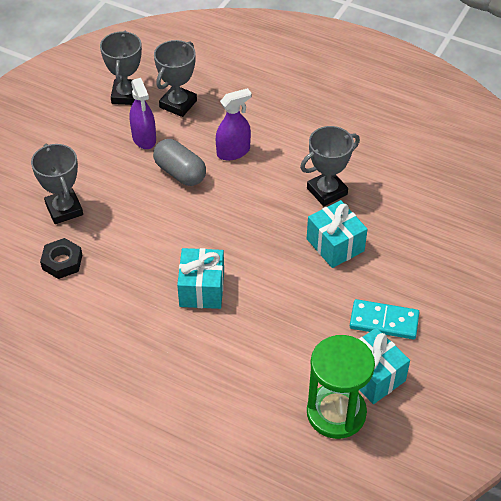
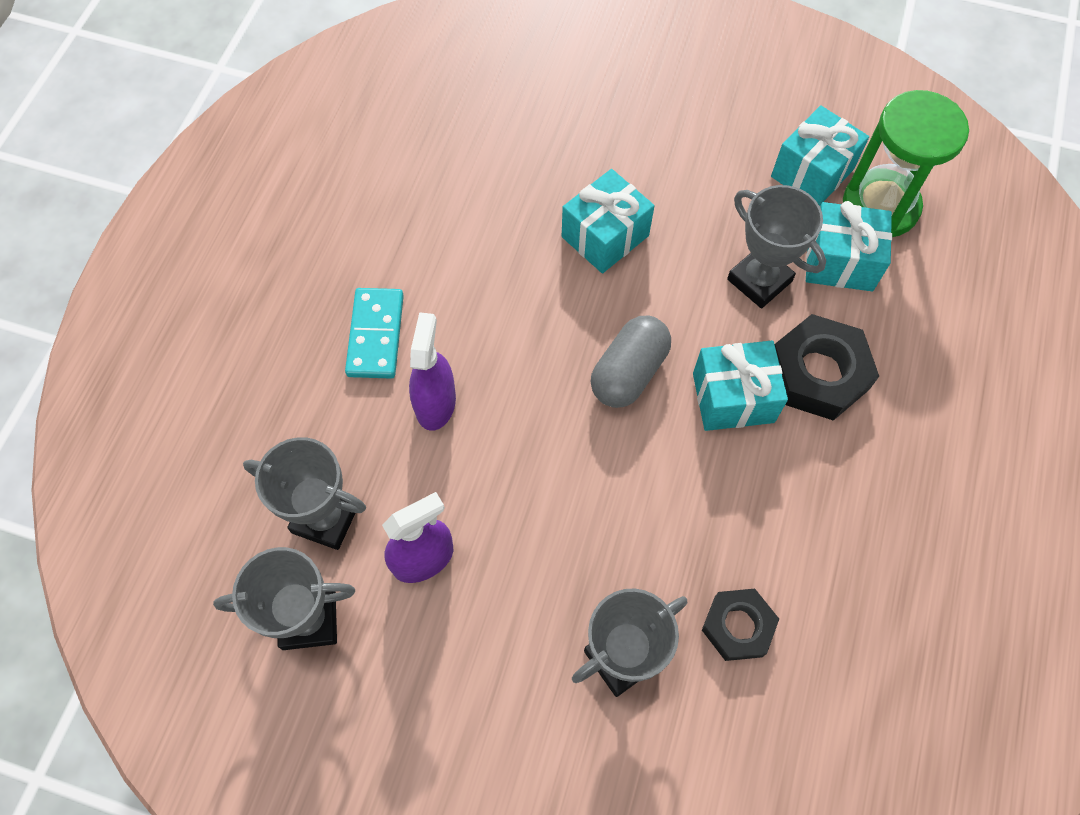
camera: 100 degrees left, 15 degrees up
(180, 173) = (498, 478): grey capsule -> grey capsule (629, 372)
(207, 339) = (818, 373): none -> black nut
(233, 152) = (435, 403): purple spray bottle -> purple spray bottle turned 45 degrees clockwise
(292, 374) = (840, 261): none -> turquoise gift
(327, 191) = (501, 258): grey trophy -> grey trophy (759, 280)
(384, 321) = (723, 168): turquoise domino -> turquoise domino (375, 335)

